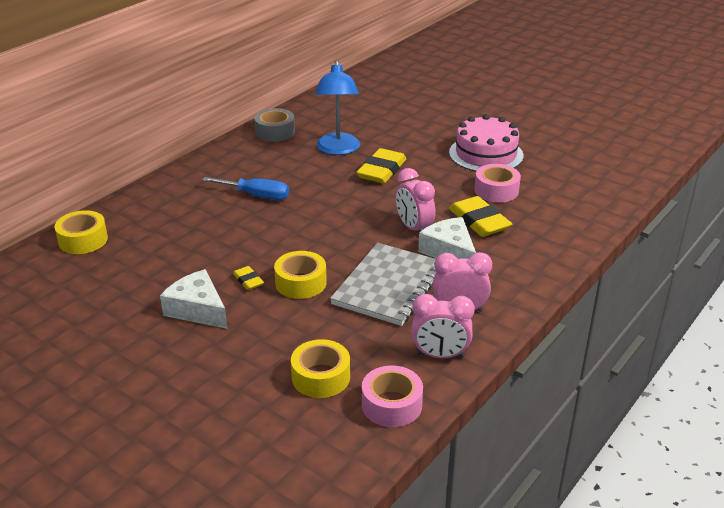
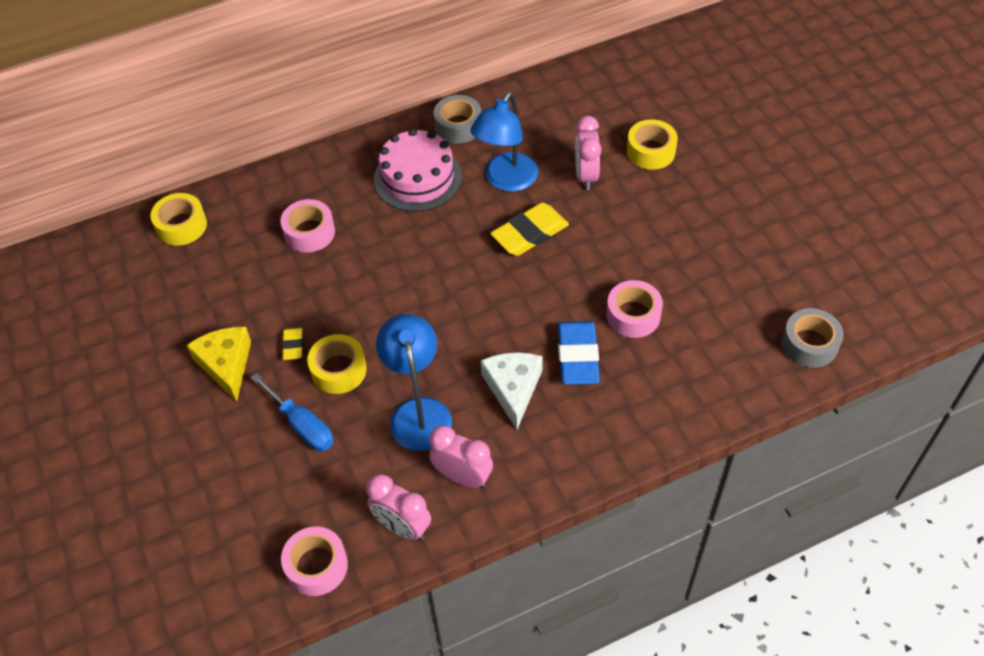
camera: 30 degrees right, 20 degrees up
(197, 309) = (226, 365): white cheese -> yellow cheese
(204, 214) = (309, 232): none -> pink tape
(256, 196) = (376, 224): blue screwdriver -> blue screwdriver (302, 425)
(321, 377) = (278, 502): yellow tape -> yellow tape (650, 151)
(389, 286) = (418, 412): grey notebook -> blue lamp
(414, 228) = (501, 338): pink clock -> pink clock (586, 175)
(479, 221) = (577, 356): yellow eraser -> blue eraser
(486, 154) = (666, 250): pink cake -> pink cake (417, 178)
(624, 172) = (809, 344): none -> grey tape

